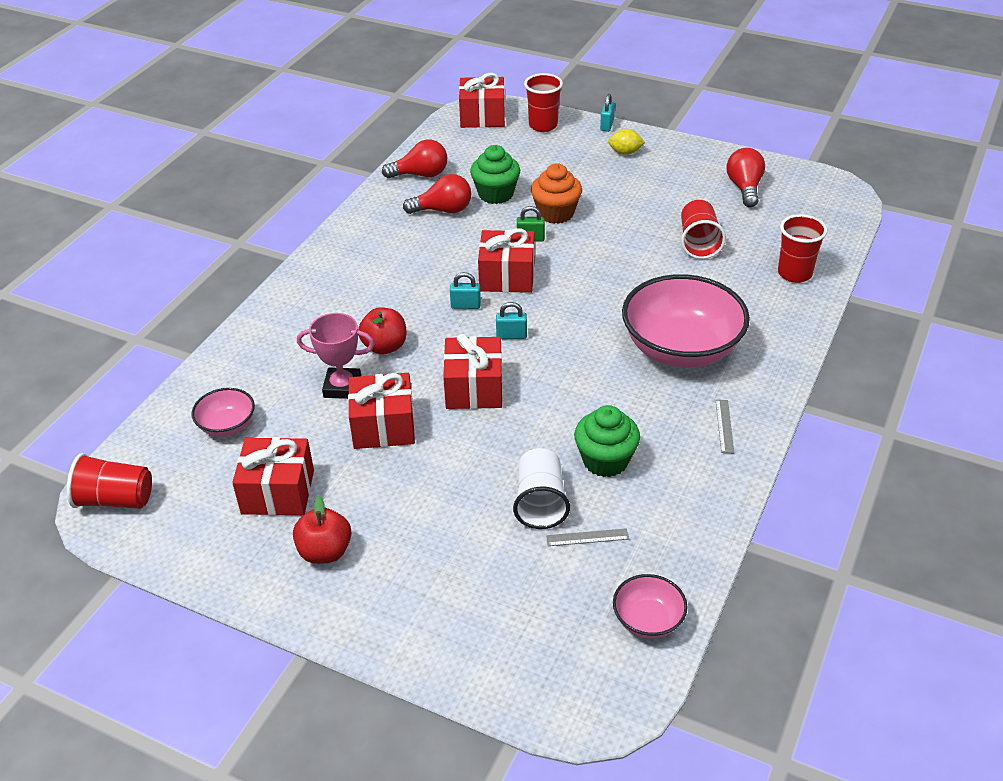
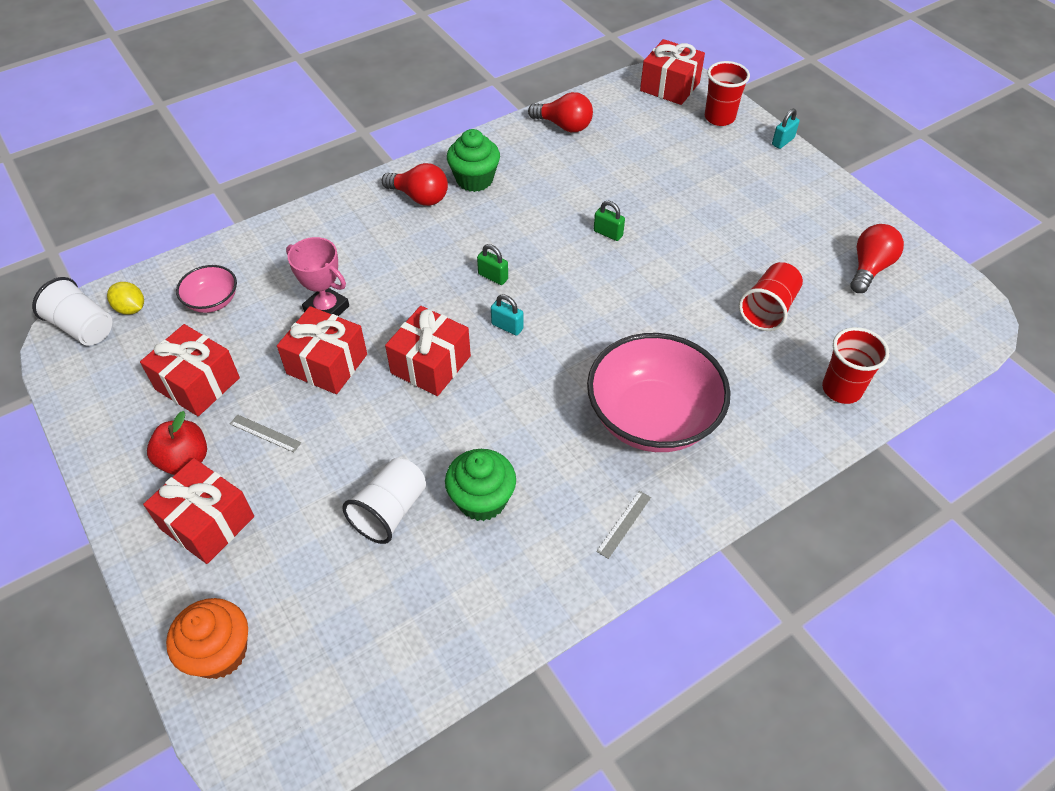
camera: 30 degrees right, 10 degrees up
(115, 499) = (83, 327): red cup -> white cup
(385, 346) = (392, 286): red apple -> none
(443, 210) = (554, 170): red light bulb -> red light bulb (420, 197)
(465, 305) = (493, 277): turquoise padlock -> green padlock
(496, 194) = (614, 173): green cupcake -> green cupcake (474, 179)
(507, 276) = (554, 263): red gift -> red gift (207, 522)
(556, 213) = (654, 216): orange cupcake -> orange cupcake (219, 652)
(587, 537) = (400, 570): grey ruler -> grey ruler (265, 433)
(625, 152) = (776, 178): yellow lemon -> yellow lemon (131, 309)
(648, 620) = (380, 689): pink bowl -> none

